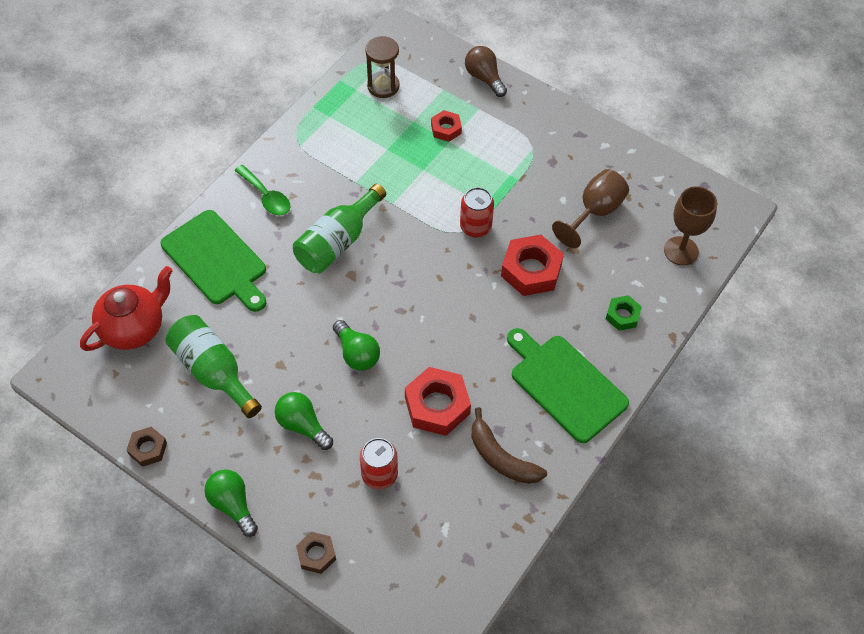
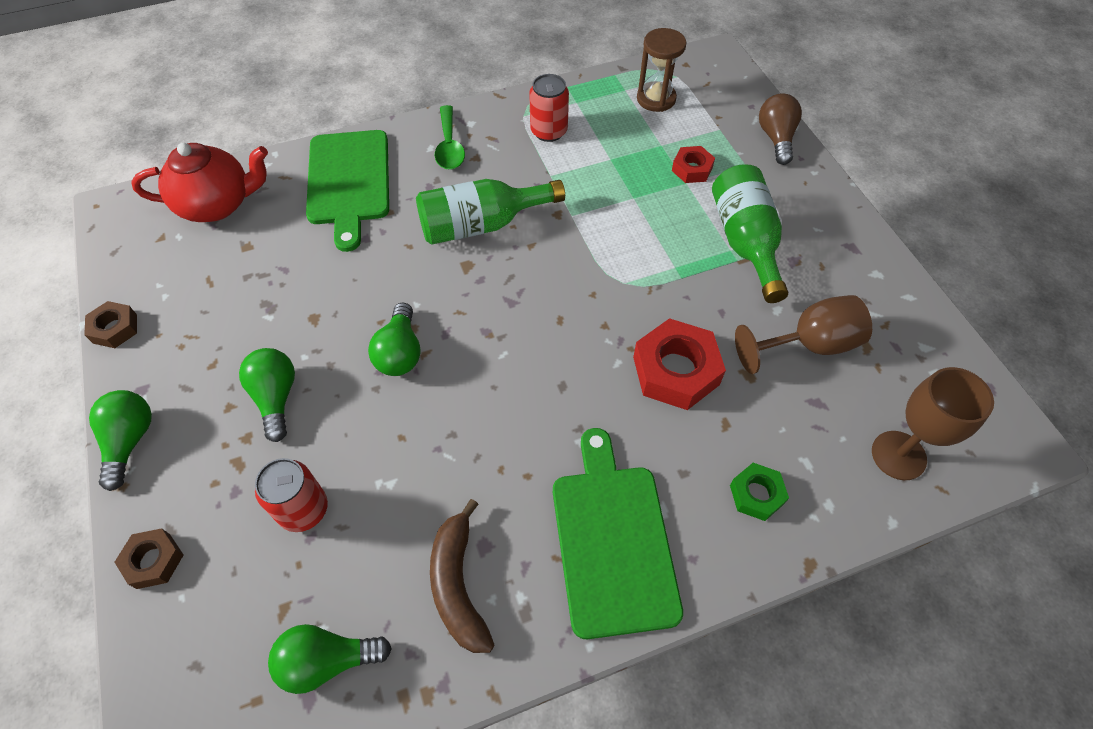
camera: 35 degrees right, 0 degrees up
(213, 372) = (245, 287): green bottle -> green bottle (745, 242)
(437, 406) = (436, 467): red nut -> none
(463, 537) = (327, 661): none -> green light bulb
(475, 227) = (646, 286): red can -> red can (549, 131)

